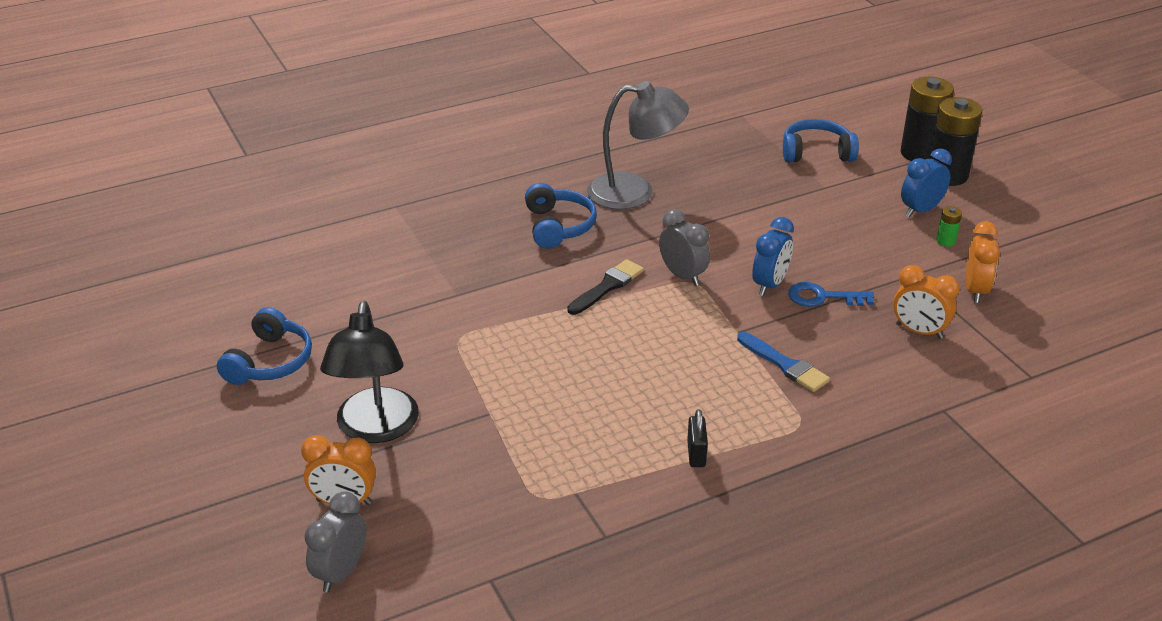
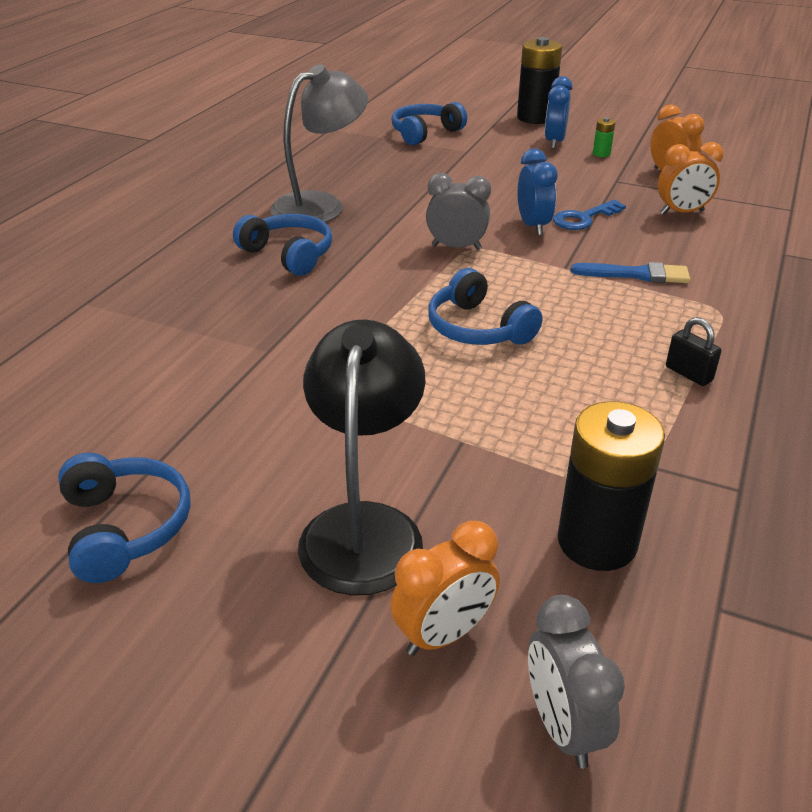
camera: 40 degrees left, 0 degrees up
(375, 429) = (364, 527): black lamp -> black lamp turned 135 degrees counterclockwise
(604, 346) = (478, 328): none -> blue headphones
(607, 286) = (406, 281): black brush -> none
(920, 153) = (497, 111): black battery -> black battery (597, 542)

